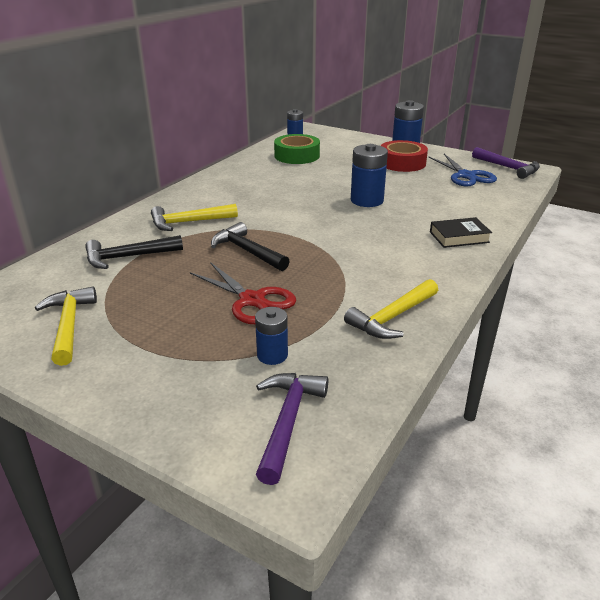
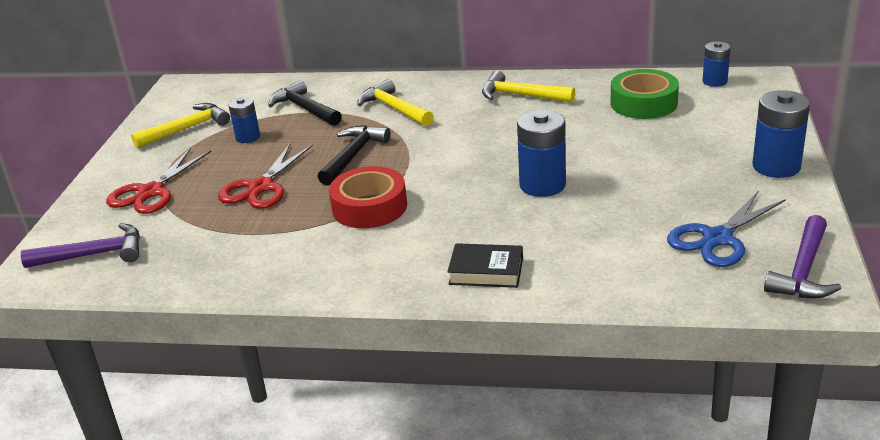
camera: 70 degrees right, 0 degrees up
(187, 366) = (151, 192): none -> red scissors
(272, 355) = (178, 223): blue battery -> blue battery (248, 137)
(392, 317) = (266, 266): yellow hammer -> yellow hammer (521, 95)
(402, 163) = (709, 178): red tape -> red tape (369, 207)
(459, 237) = (486, 271): black book -> black book turned 45 degrees counterclockwise

